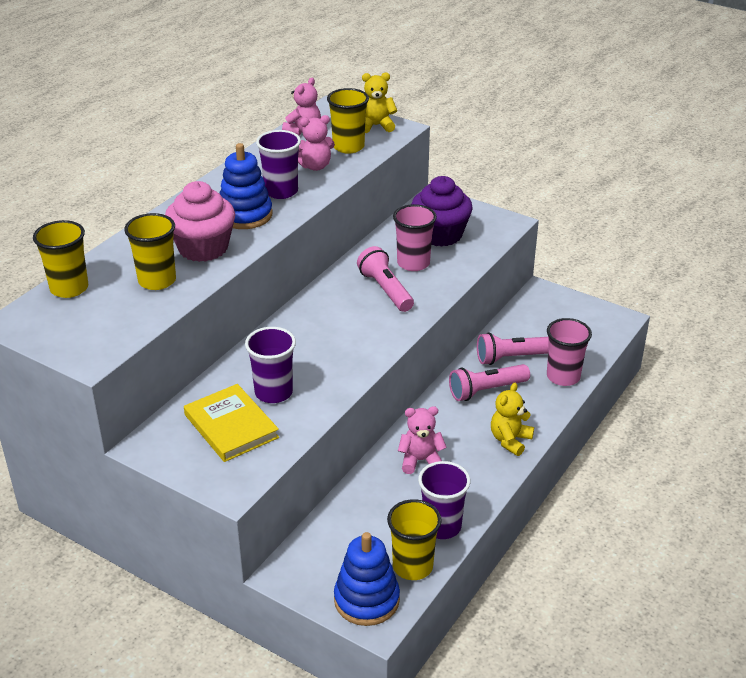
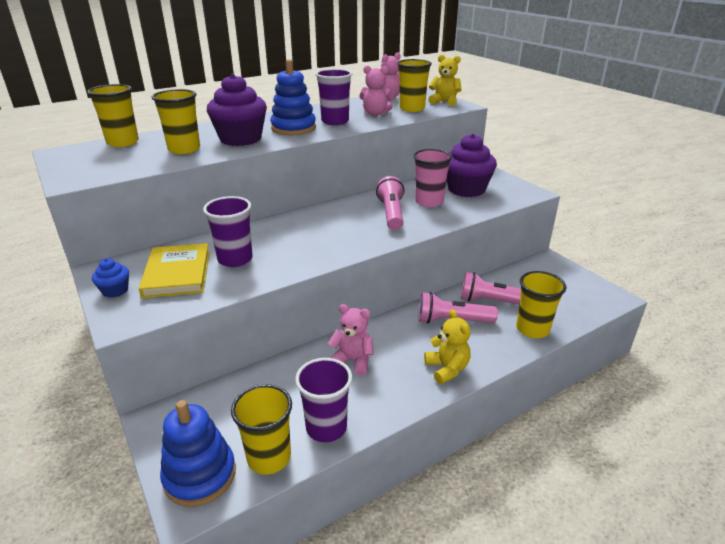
camera: 25 degrees right, 5 degrees down
(188, 463) = (115, 290): none -> blue cupcake
(203, 248) = (240, 139): pink cupcake -> purple cupcake
(510, 440) = (447, 369): yellow teddy bear -> yellow teddy bear turned 105 degrees clockwise
(563, 376) = (532, 329): pink cup -> yellow cup

